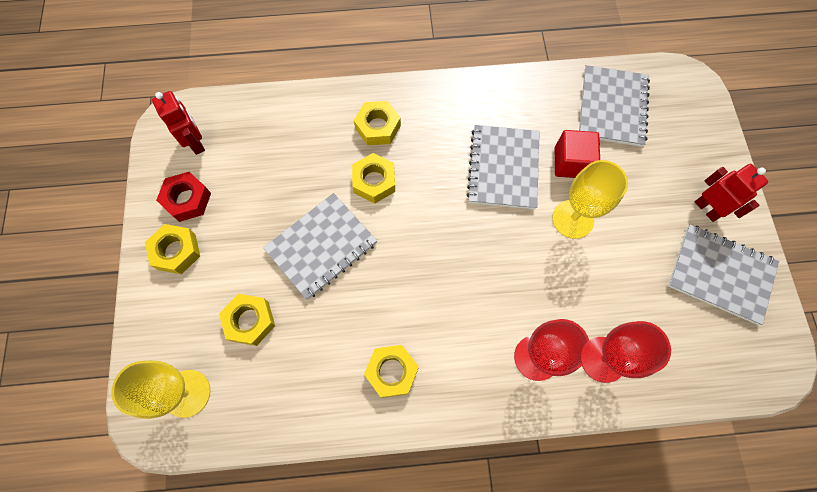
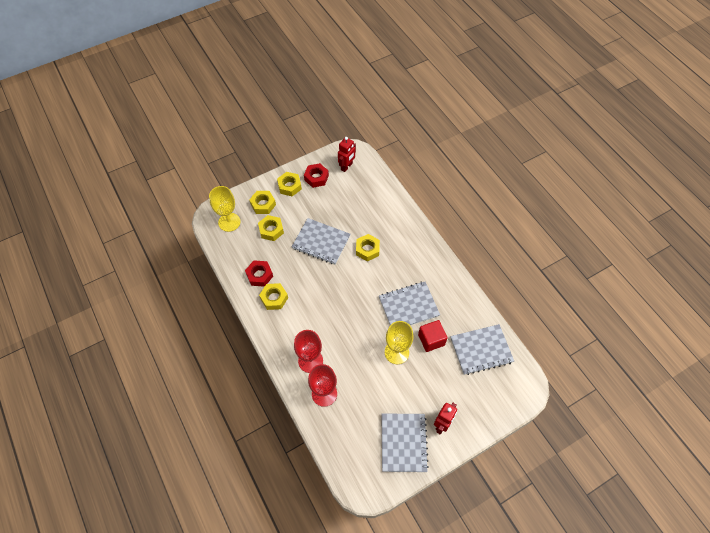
camera: 65 degrees right, 10 degrees down
(332, 380) = (259, 275): none -> red nut
(378, 127) = (399, 238): yellow nut -> yellow nut (263, 204)

